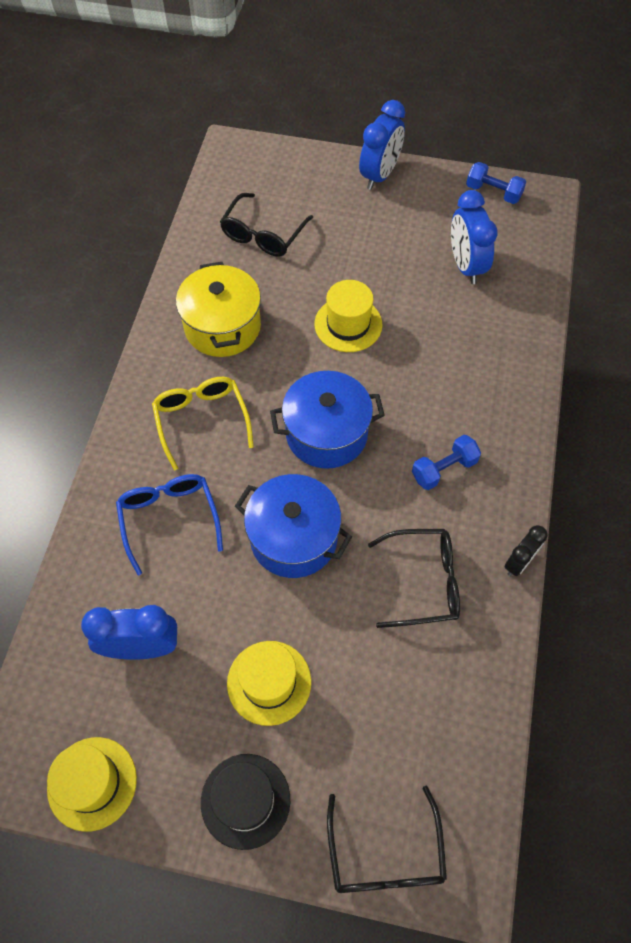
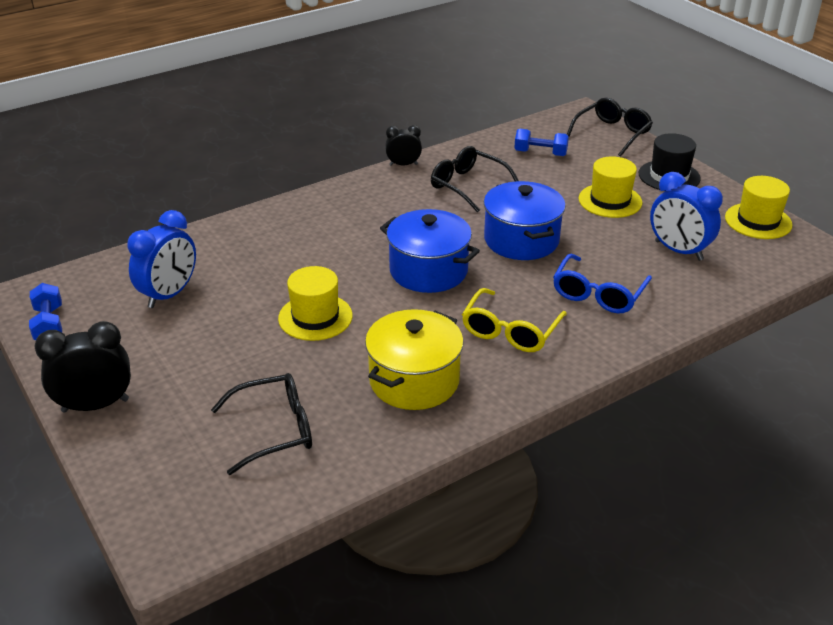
camera: 135 degrees left, 25 degrees down
(379, 175) = (95, 405): blue clock -> black clock
(444, 469) = (381, 214): blue dumbbell -> blue dumbbell (540, 153)

